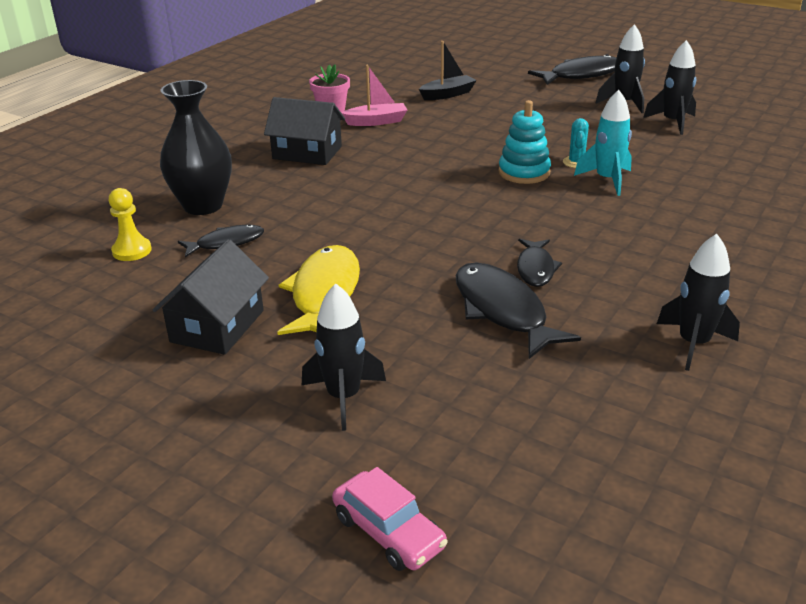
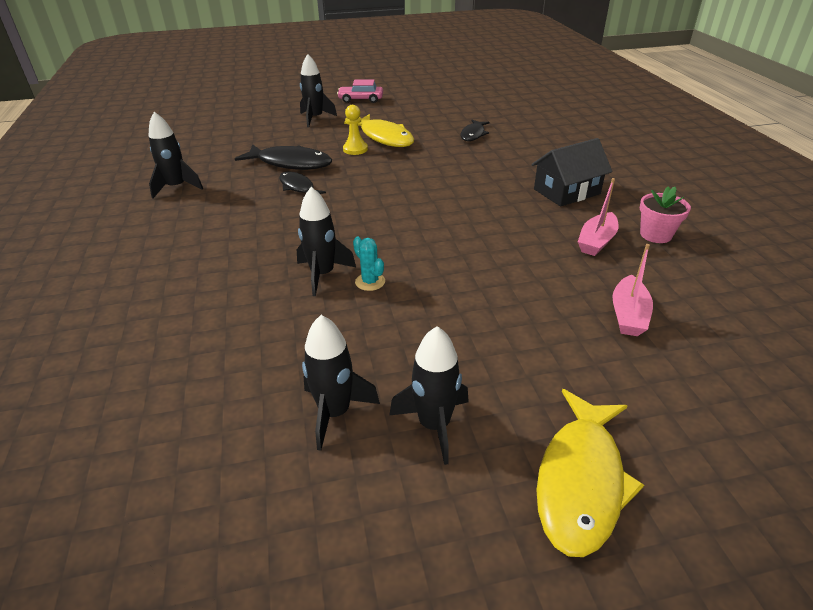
camera: 135 degrees right, 5 degrees up
(132, 251) = (502, 117): yellow pawn -> yellow pawn (355, 149)
(203, 206) = (529, 141): black vase -> none
(217, 326) = (403, 115): black house -> none
(388, 532) = (253, 105): pink car -> pink car (361, 99)
(448, 94) = (628, 315): black boat -> pink boat
(524, 172) = (397, 249): turquoise stacking toy -> none
(581, 75) = (581, 480): black fish -> yellow fish
(607, 180) = (322, 274): turquoise rocket -> black rocket

